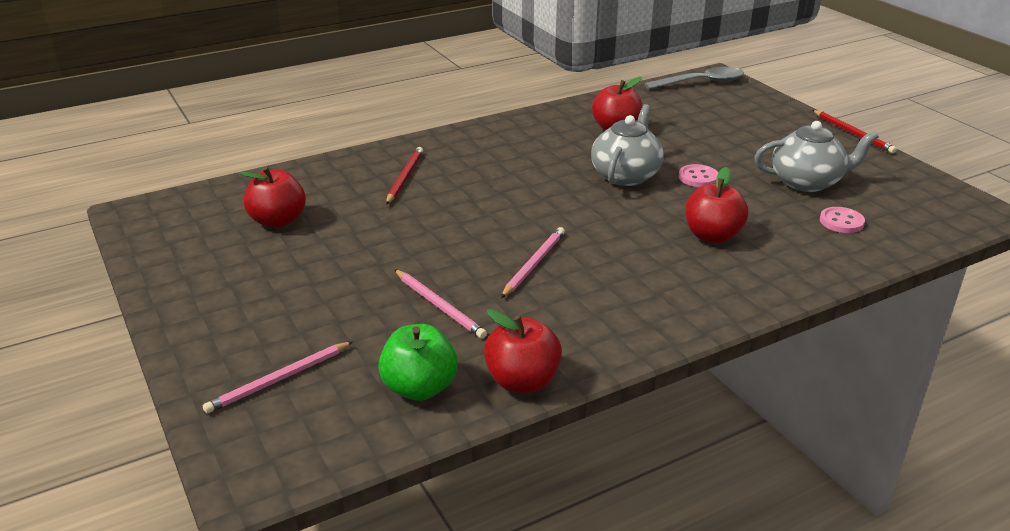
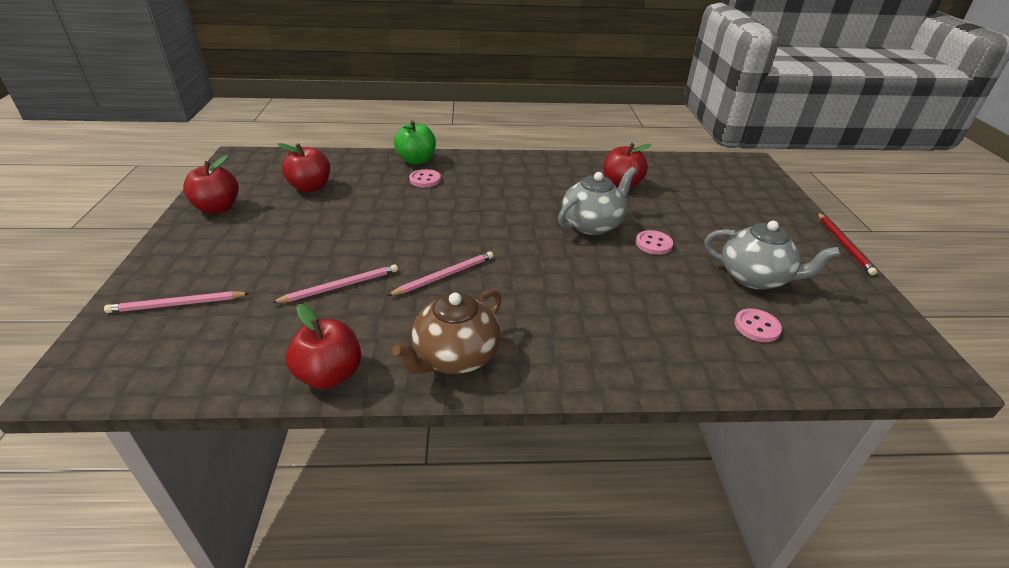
camera: 25 degrees right, 5 degrees up
(405, 177) = (425, 180): red pencil -> pink button
(419, 388) = (253, 349): green apple -> green apple (416, 160)
(439, 306) = (340, 286): pink pencil -> pink pencil turned 105 degrees counterclockwise
(620, 327) = (455, 356): none -> brown teapot
(701, 83) = (732, 165): grey spoon -> none
(712, 236) = (616, 300): red apple -> red apple (217, 208)

